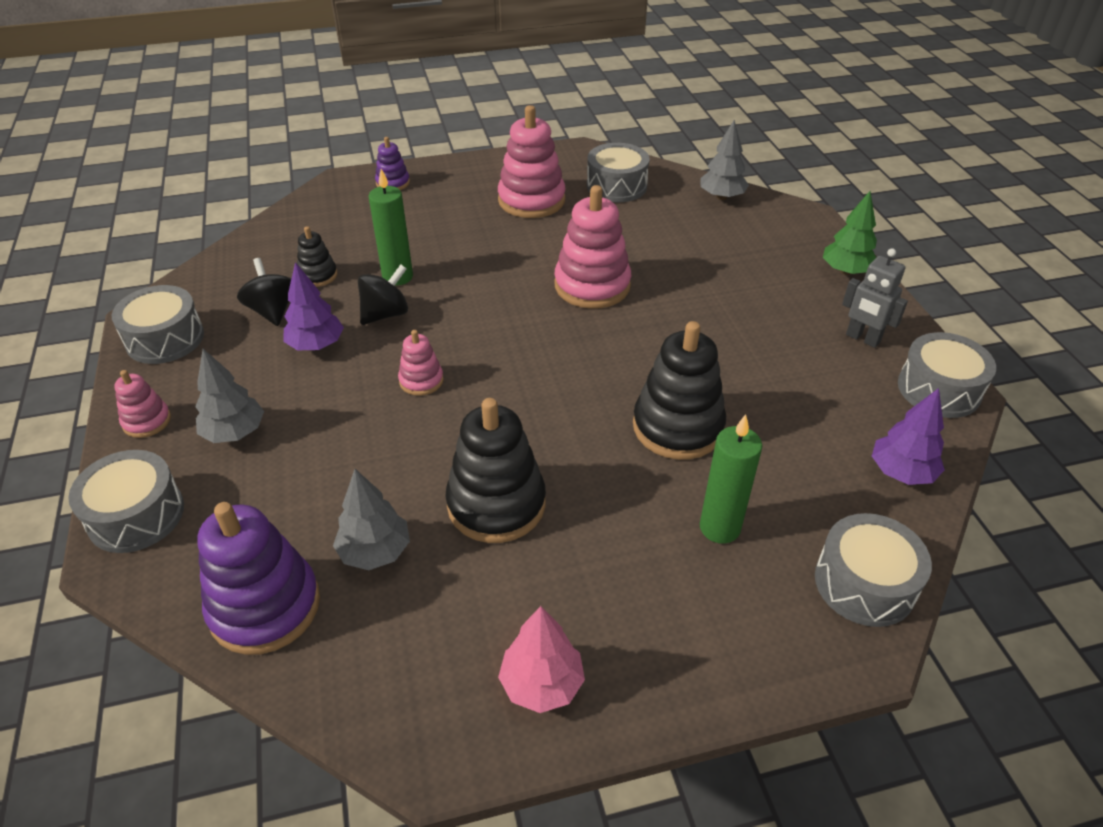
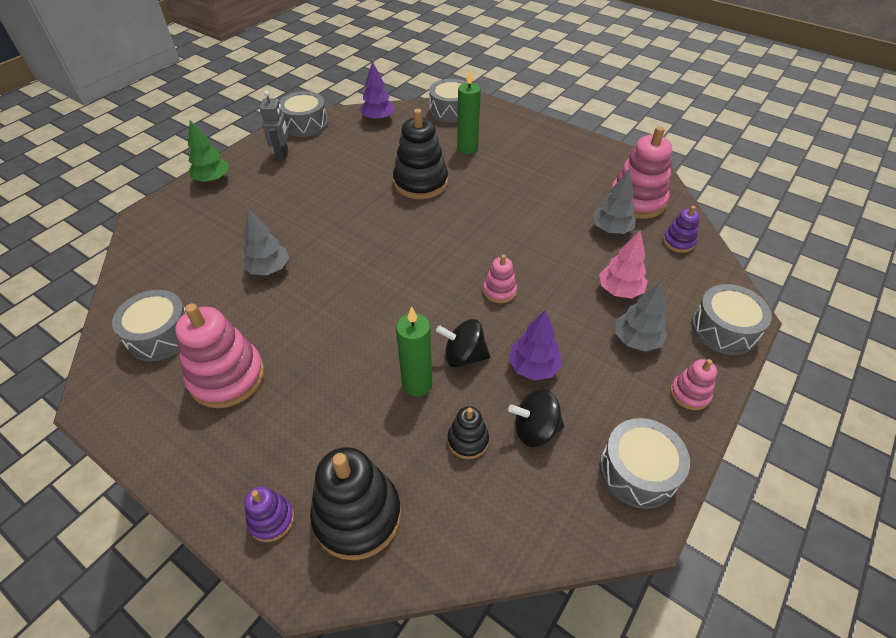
camera: 130 degrees left, 5 degrees up
(265, 606) = (678, 242): purple stacking toy -> purple stacking toy, size x0.52
(272, 311) = (535, 429): black spinning top -> black spinning top turned 60 degrees clockwise
(496, 504) = (538, 210): black stacking toy -> black stacking toy (357, 515)
(542, 684) = (591, 156): pink tree -> pink tree (619, 290)
(592, 285) = (326, 272): pink stacking toy -> pink stacking toy (637, 201)
(721, 197) = (141, 267): grey tree -> grey tree (268, 269)

